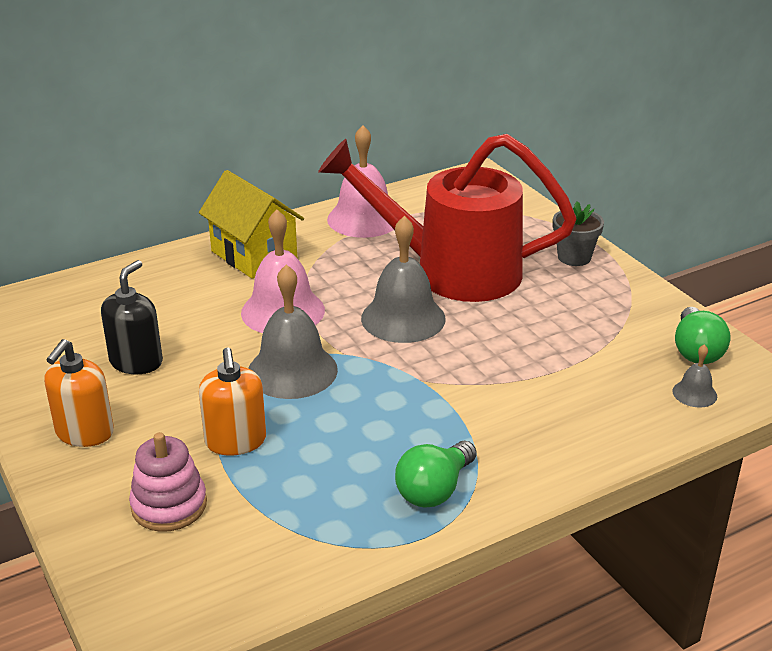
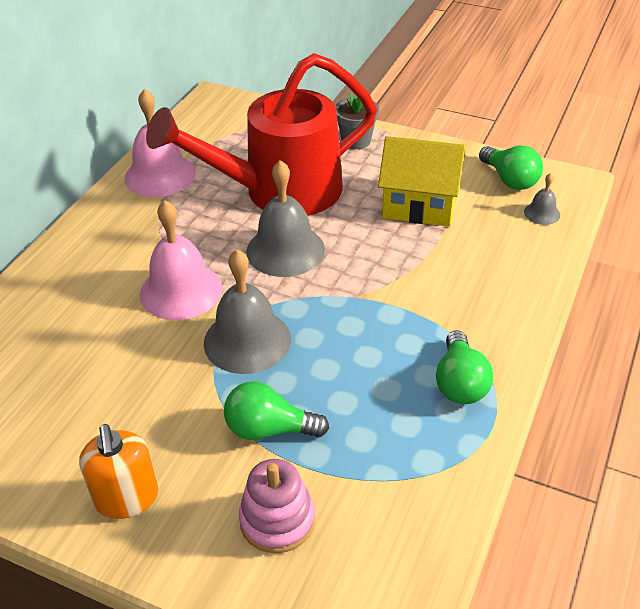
camera: 35 degrees left, 10 degrees up
(136, 362) = (100, 404): black soap dispenser -> none
(235, 441) = (269, 429): orange soap dispenser -> green light bulb
(254, 255) = (99, 250): yellow house -> yellow house (419, 206)

